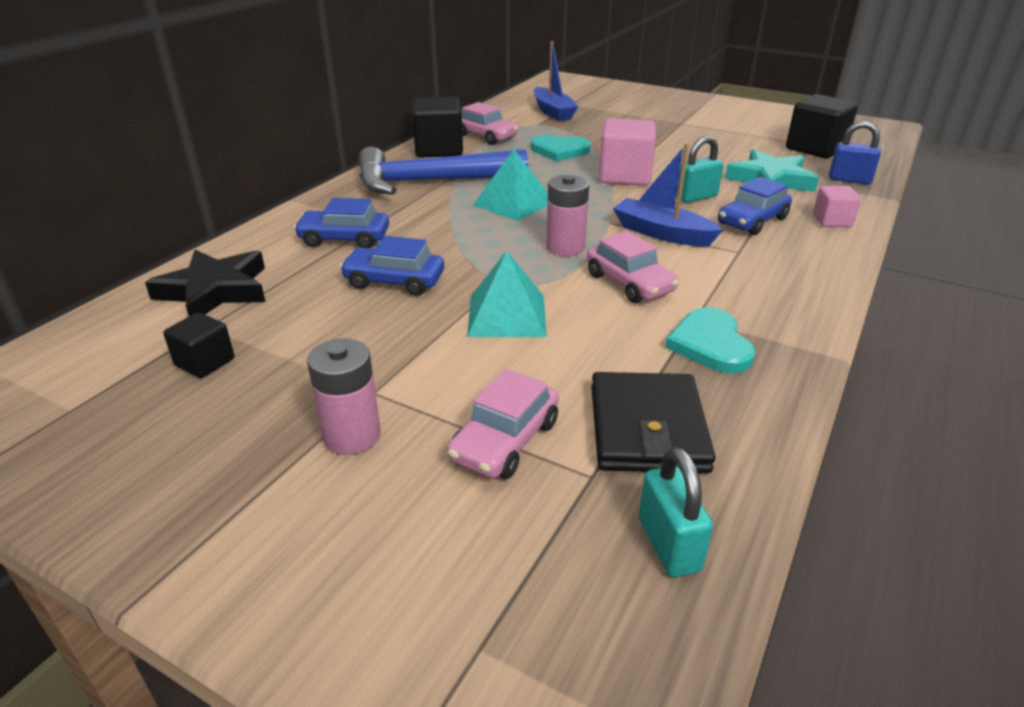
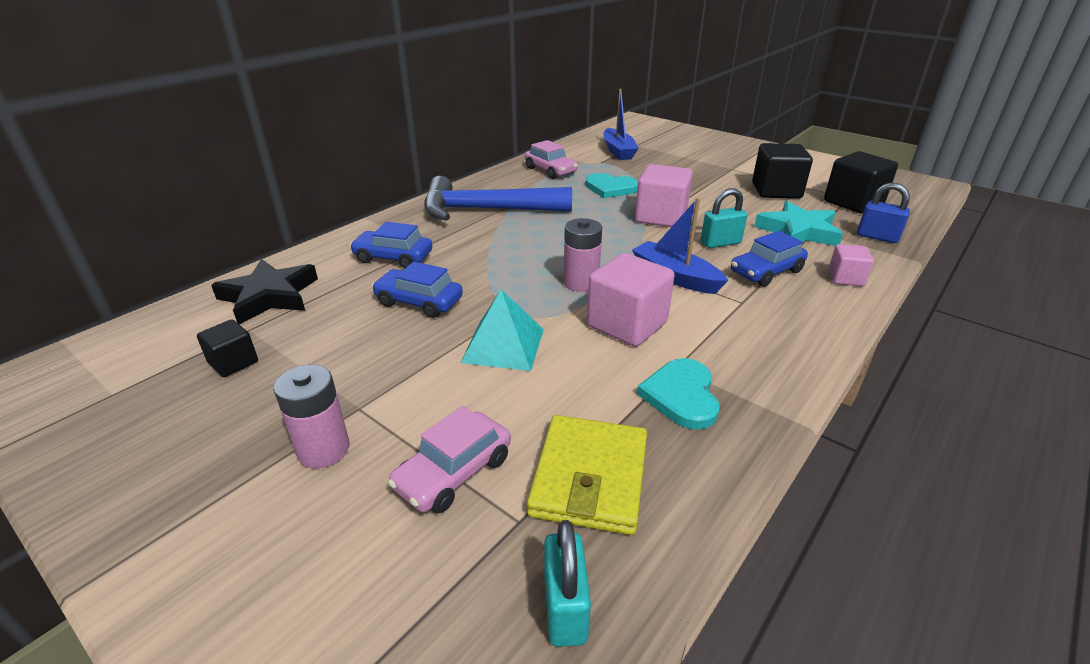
camera: 10 degrees right, 0 degrees up
(439, 150) = (505, 180): black cube -> black cube (776, 191)
(513, 203) = (550, 236): turquoise pyramid -> none
(629, 283) = (627, 324): pink car -> pink cube
(647, 428) = (589, 478): black wallet -> yellow wallet

